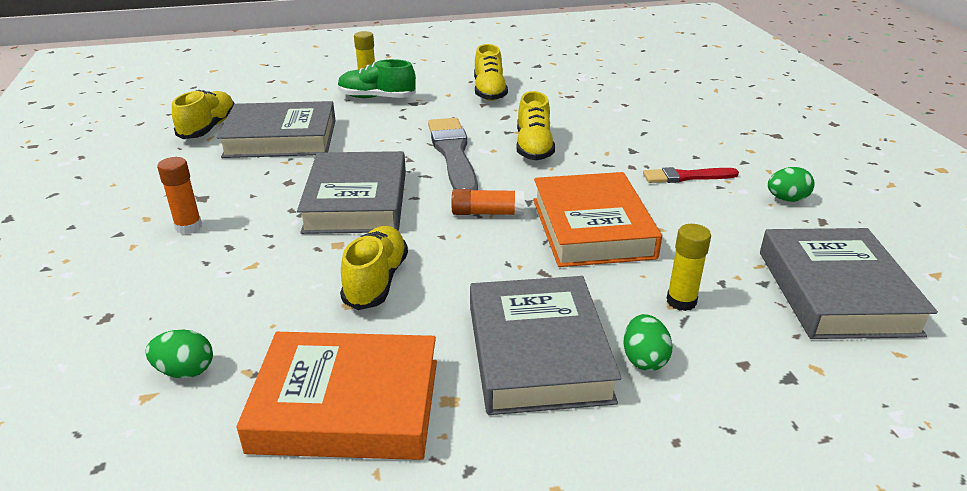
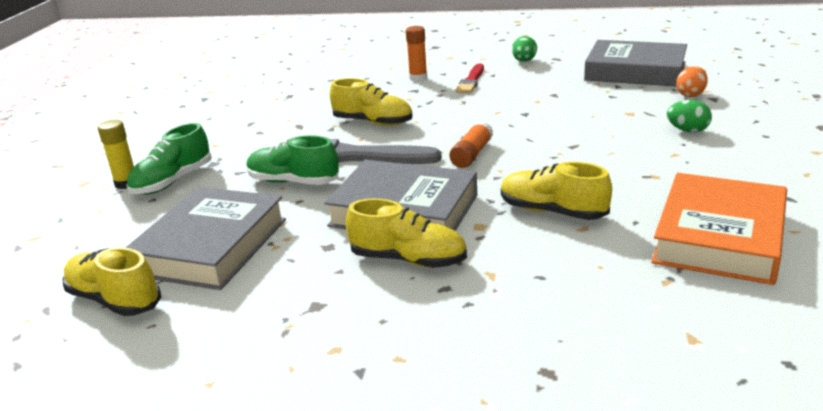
camera: 65 degrees left, 5 degrees down
(185, 371) = (659, 315): green egg -> none
(188, 227) = (382, 315): orange glue stick -> orange glue stick (418, 78)
(393, 141) = (293, 182): none -> green shoe
(489, 91) = (235, 125): yellow shoe -> yellow shoe (408, 259)
(538, 353) = (672, 161): grey book -> none
(592, 228) = (521, 121): orange book -> none
(681, 301) = (628, 110): yellow glue stick -> none
(784, 353) = (690, 95): none -> orange egg

